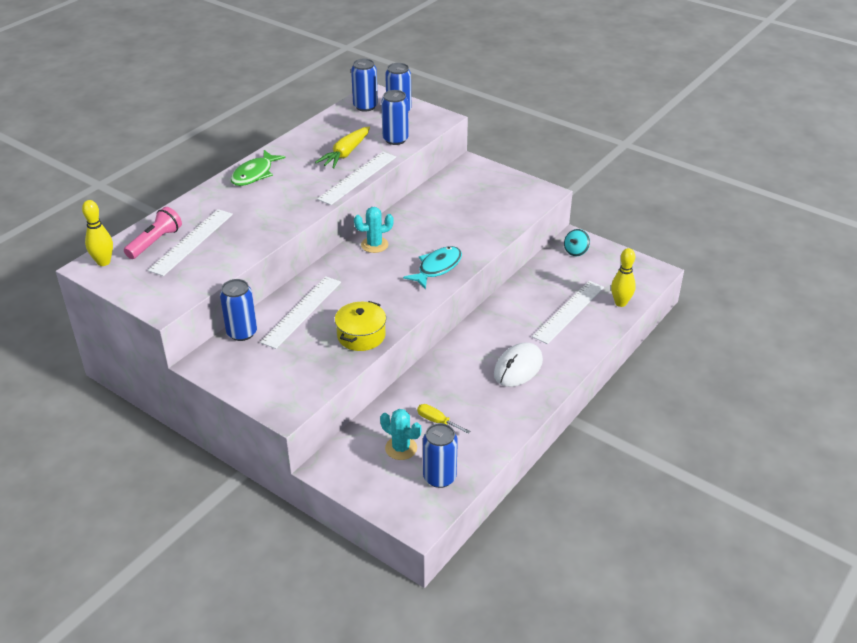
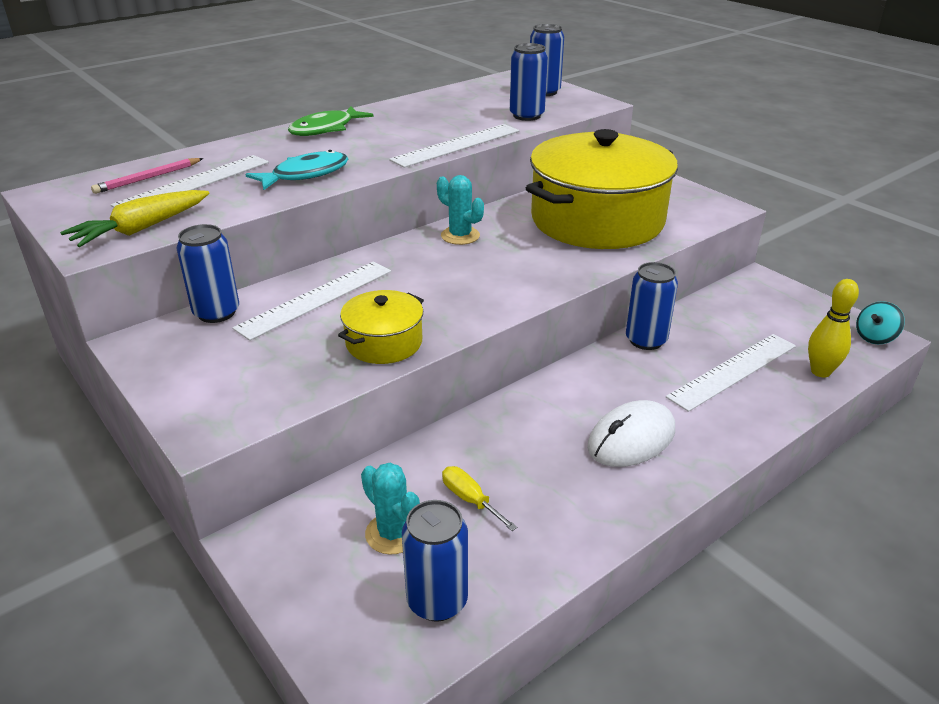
camera: 15 degrees right, 5 degrees down
(103, 262) = (65, 190): yellow bowling pin -> none
(155, 242) = (148, 178): pink flashlight -> pink pencil
(345, 153) = (454, 122): yellow carrot -> yellow carrot (141, 229)
(365, 106) = (503, 85): blue can -> blue can (646, 340)
(374, 245) = (460, 236): turquoise cactus -> turquoise cactus turned 45 degrees clockwise
(437, 268) = (537, 273): turquoise fish -> turquoise fish (305, 174)
(462, 217) = (597, 220): none -> yellow pot
(576, 251) = (759, 295): turquoise spinning top -> turquoise spinning top (875, 337)

